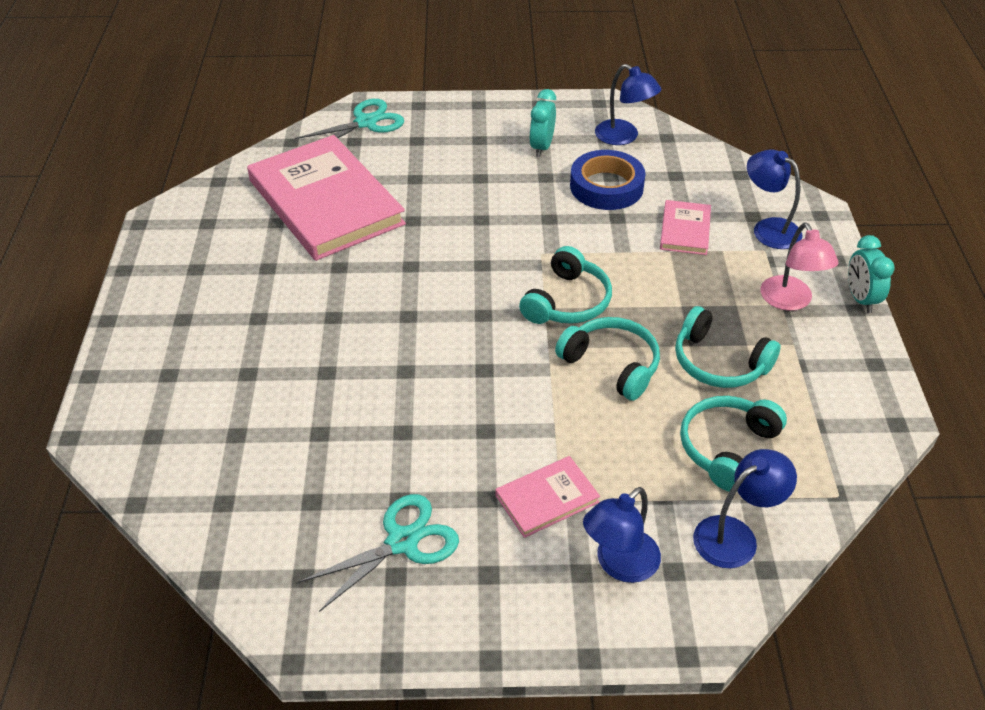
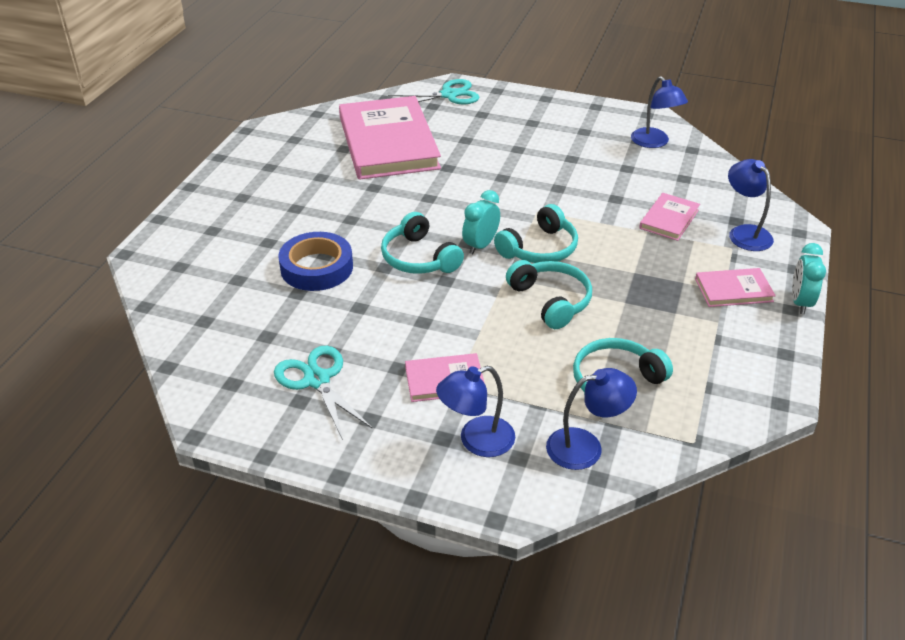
camera: 20 degrees right, 5 degrees down
(402, 542) = (317, 380): turquoise scissors -> turquoise scissors turned 105 degrees counterclockwise
(541, 147) = (580, 137): turquoise clock -> turquoise clock (480, 245)
(606, 186) = (619, 175): blue tape -> blue tape (317, 267)
(719, 362) = (643, 320): turquoise headphones -> turquoise headphones (419, 258)
(790, 301) = (733, 290): pink lamp -> pink book

